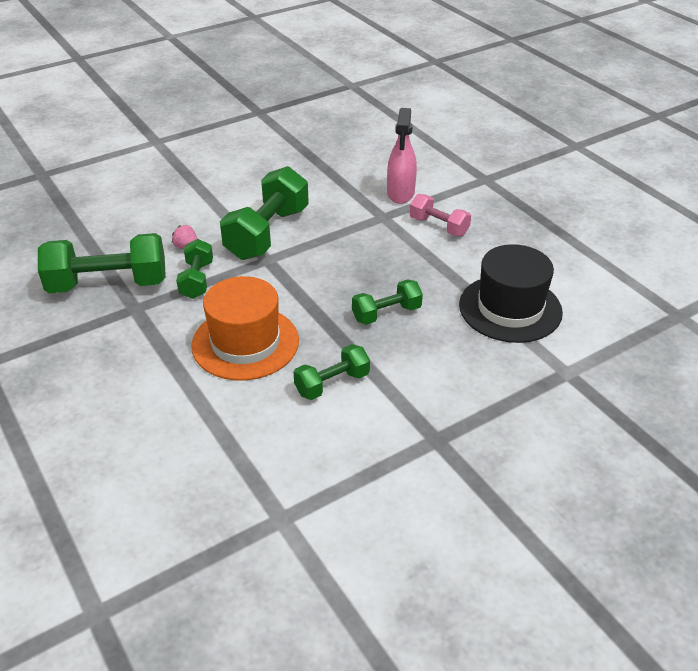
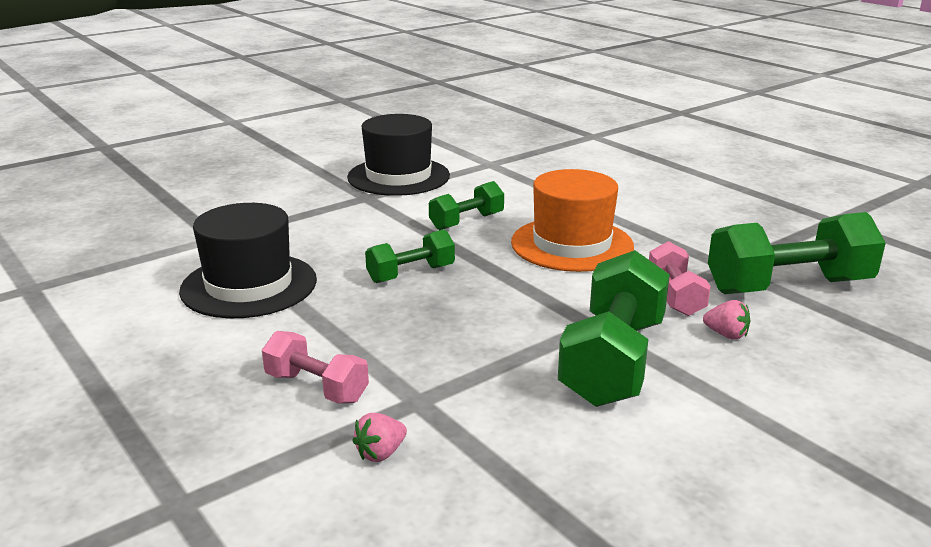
camera: 175 degrees right, 15 degrees down
(197, 280) = (675, 296): green dumbbell -> pink dumbbell
(400, 193) = (380, 453): pink spray bottle -> pink strawberry
(402, 488) = (398, 176): none -> black hat

